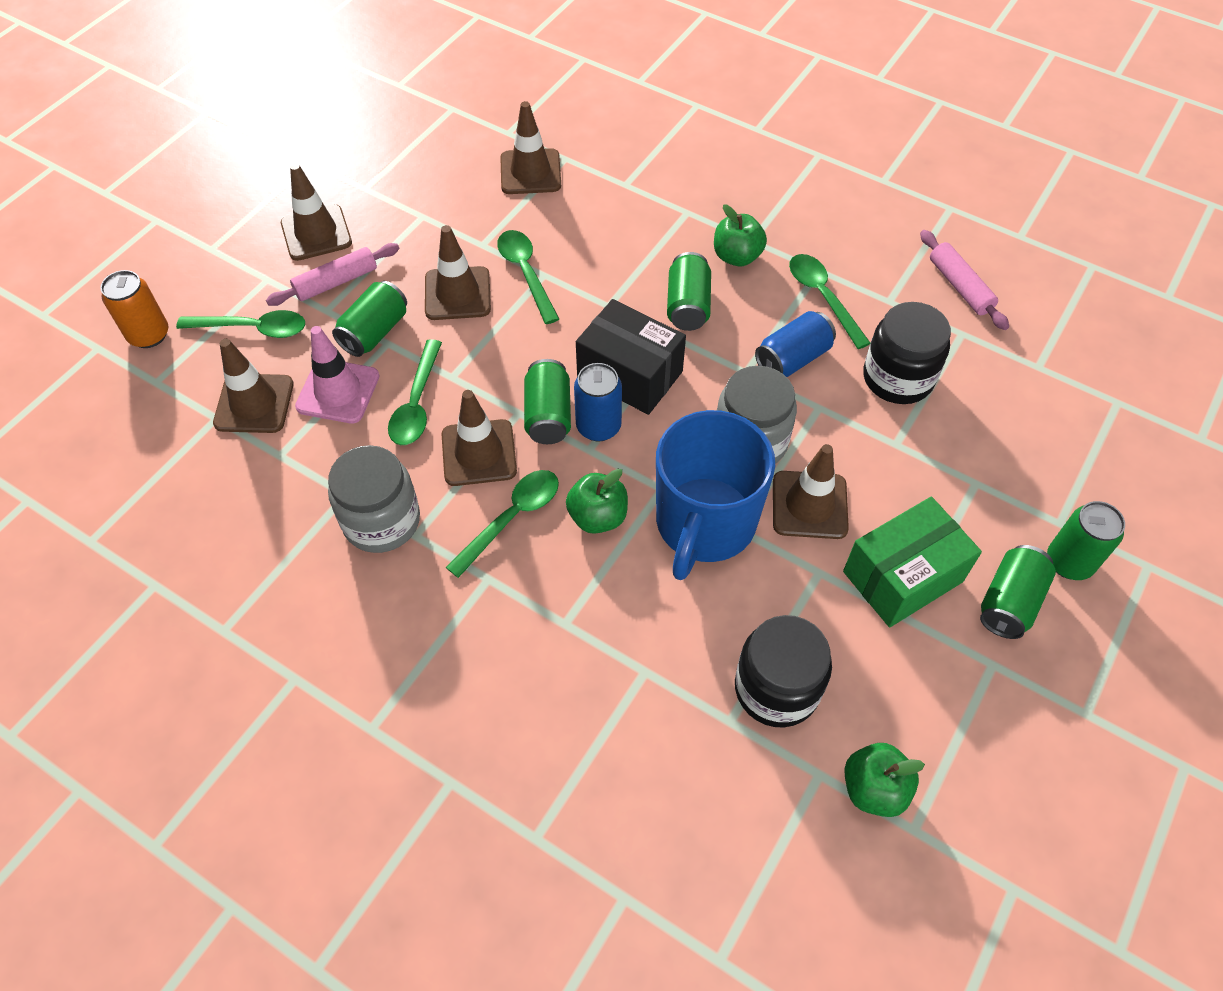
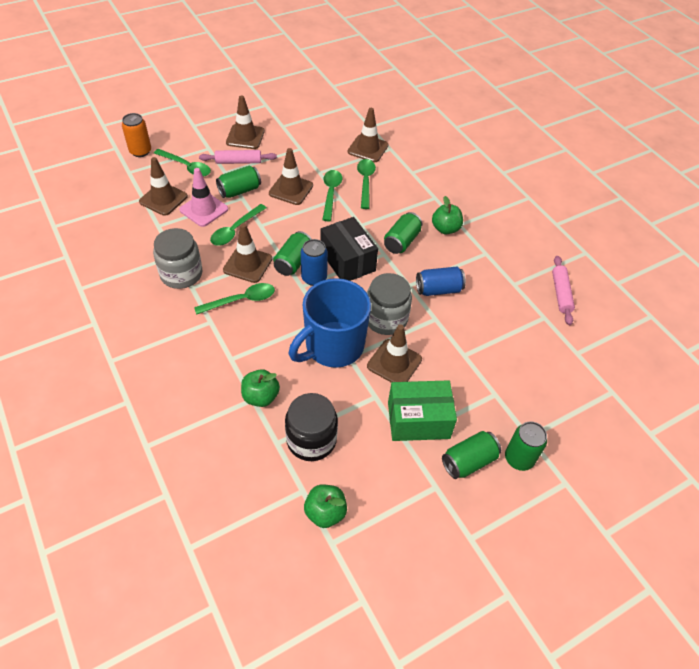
camera: 25 degrees right, 5 degrees down
(598, 517) = (282, 318): green apple -> green apple (261, 397)
(822, 297) = (477, 267): green spoon -> green spoon (365, 182)
(897, 378) = (490, 323): black jar -> none

